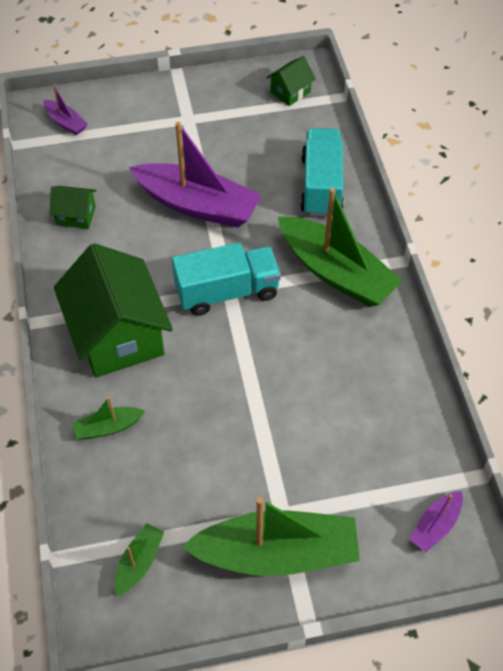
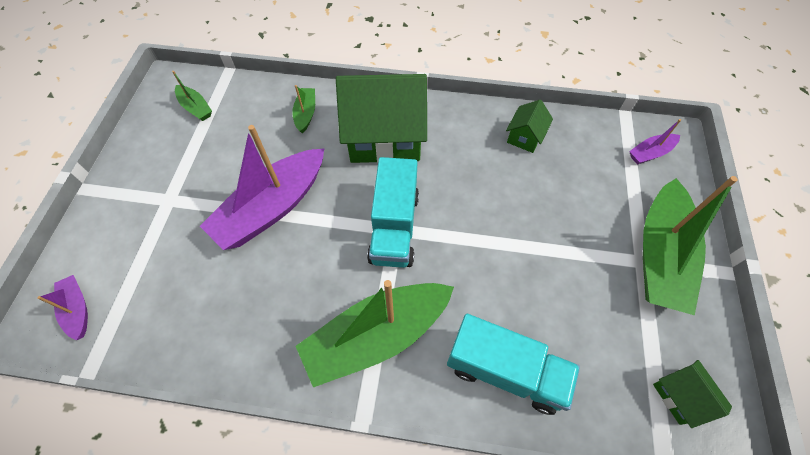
camera: 110 degrees right, 5 degrees up
(197, 205) = (510, 234): purple boat -> purple boat (272, 208)
(277, 553) = (143, 186): green boat -> green boat (660, 256)

